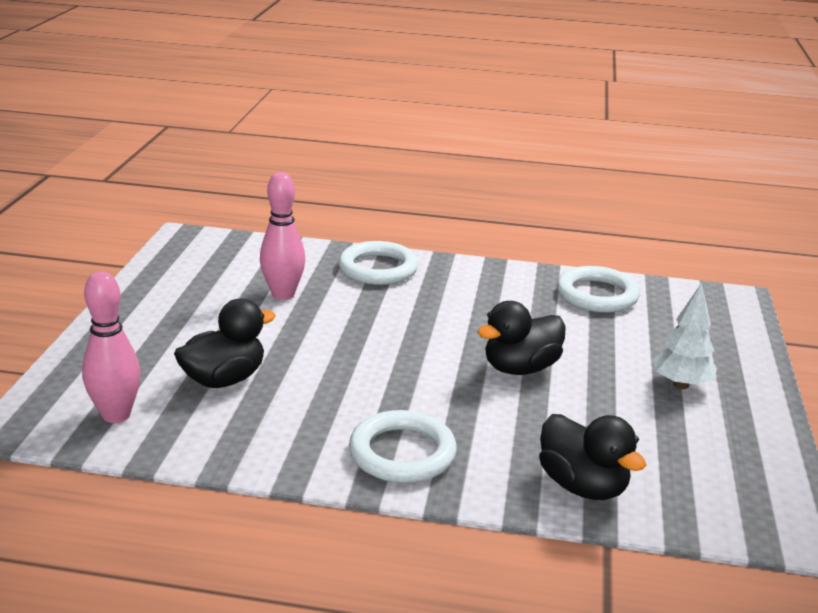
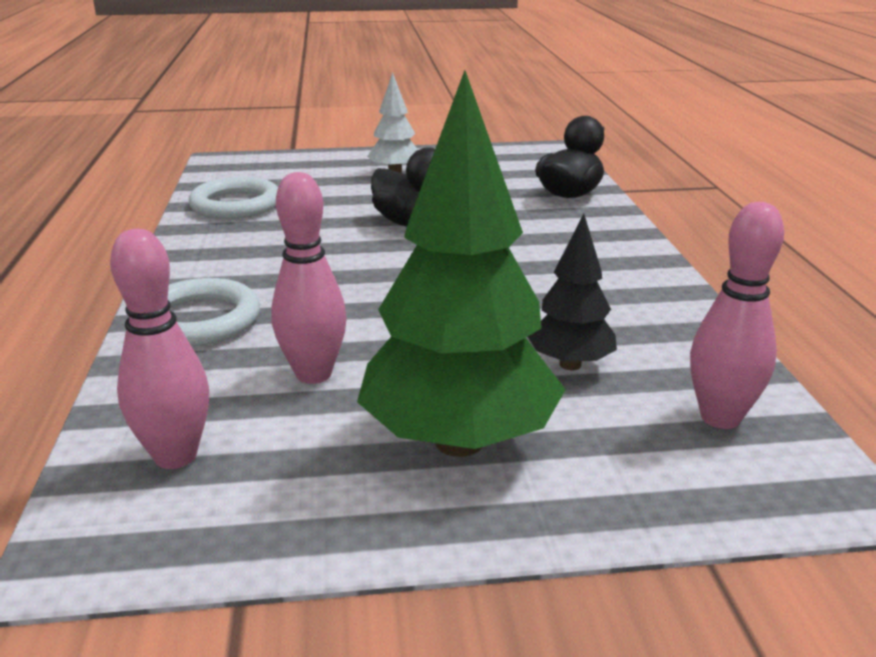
camera: 105 degrees left, 0 degrees up
(177, 324) = (459, 442): none -> green tree
(224, 379) = (570, 364): black duck -> black tree
(233, 255) = (176, 456): none -> pink bowling pin
(402, 453) = (601, 253): white ring -> none

